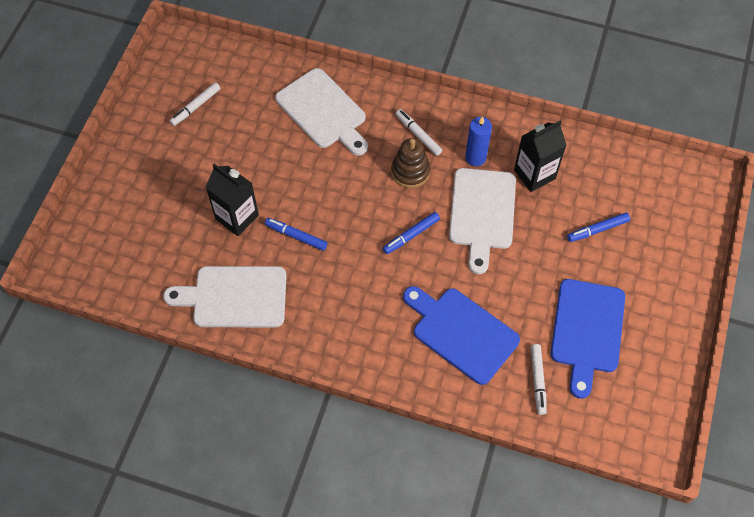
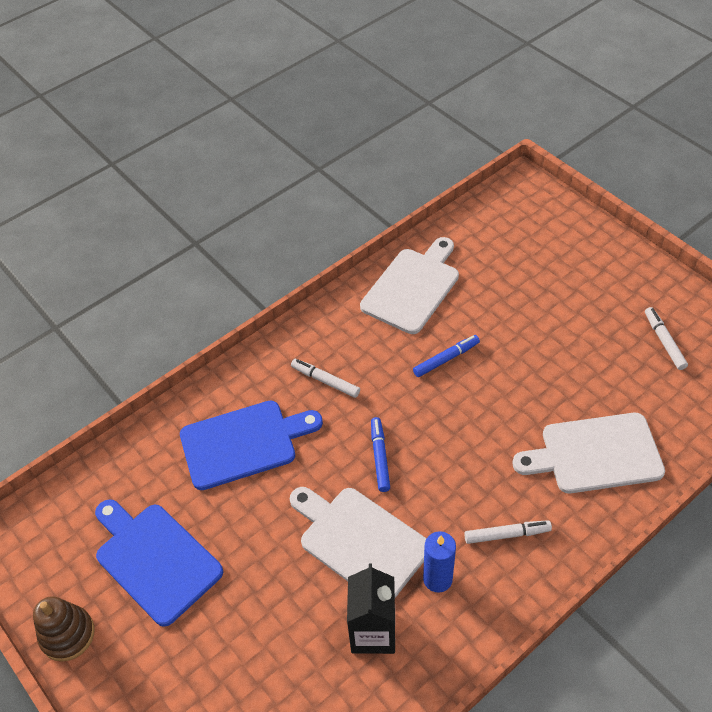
camera: 125 degrees right, 10 degrees down
(237, 217) = (499, 322): black carton -> none
(410, 171) = (460, 499): brown stacking toy -> brown stacking toy (67, 634)
(538, 380) = (146, 480): white marker -> white marker (325, 381)
(597, 230) = (254, 655): blue marker -> none

